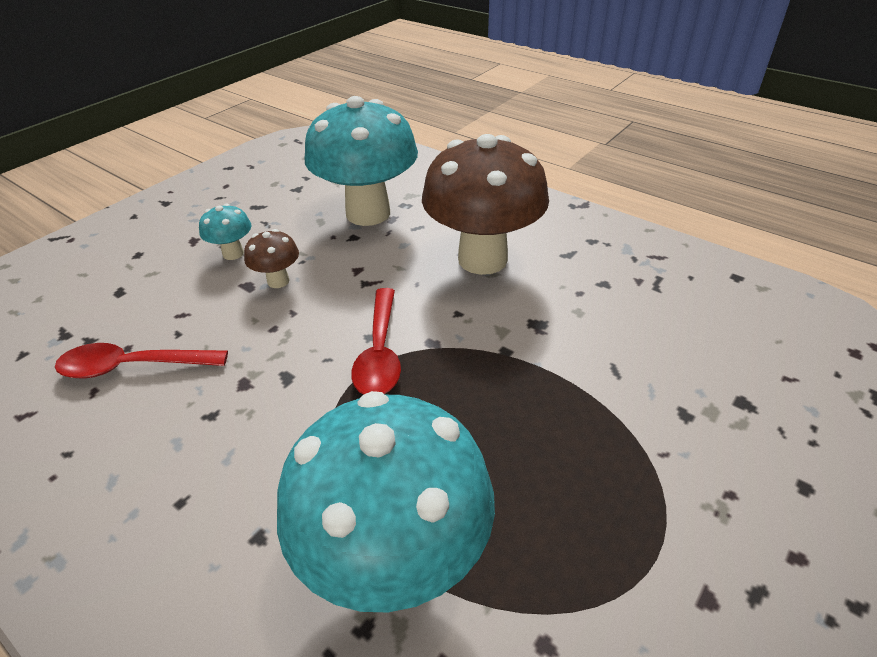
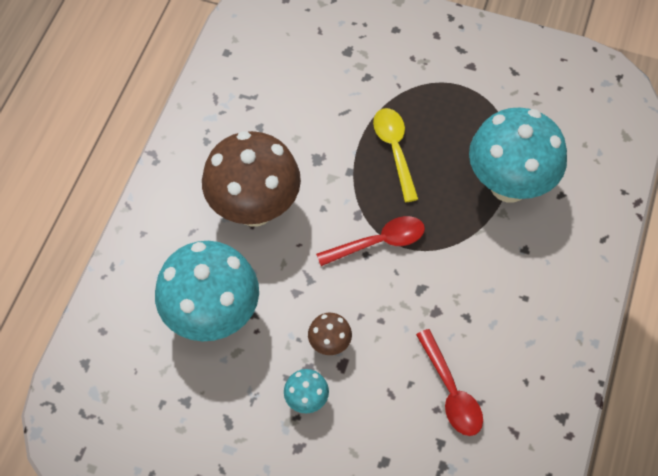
camera: 110 degrees left, 20 degrees up
(527, 411) = (394, 150): none -> yellow spoon

